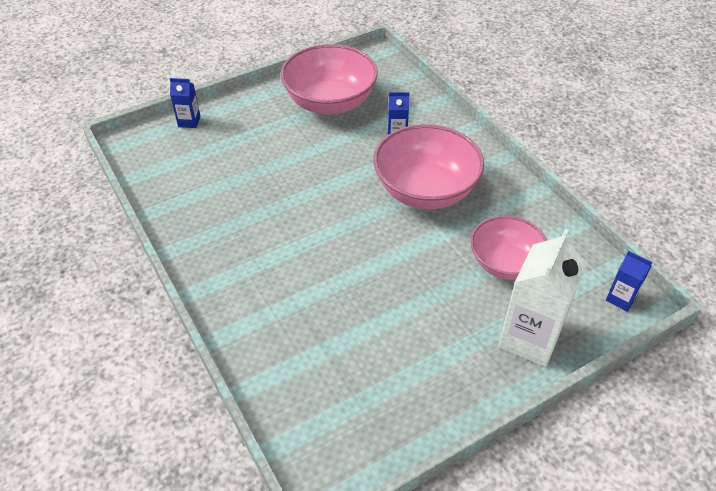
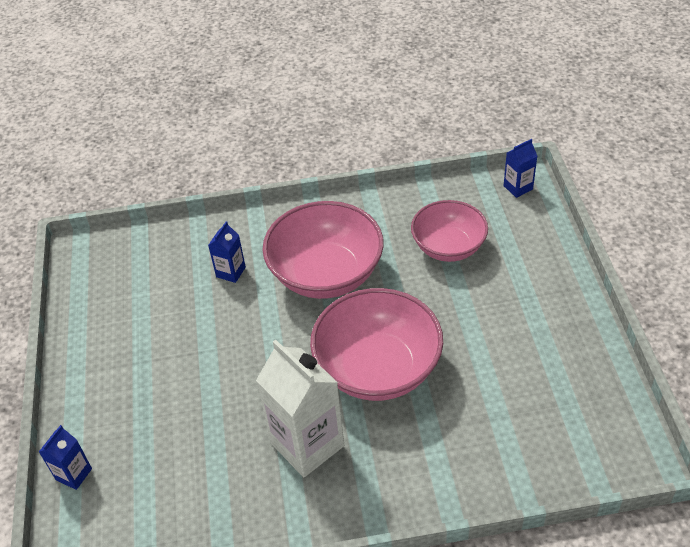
camera: 65 degrees left, 0 degrees up
(330, 102) = (136, 316): pink bowl -> pink bowl (378, 368)
(529, 338) = (538, 261): white carton -> white carton (307, 444)

